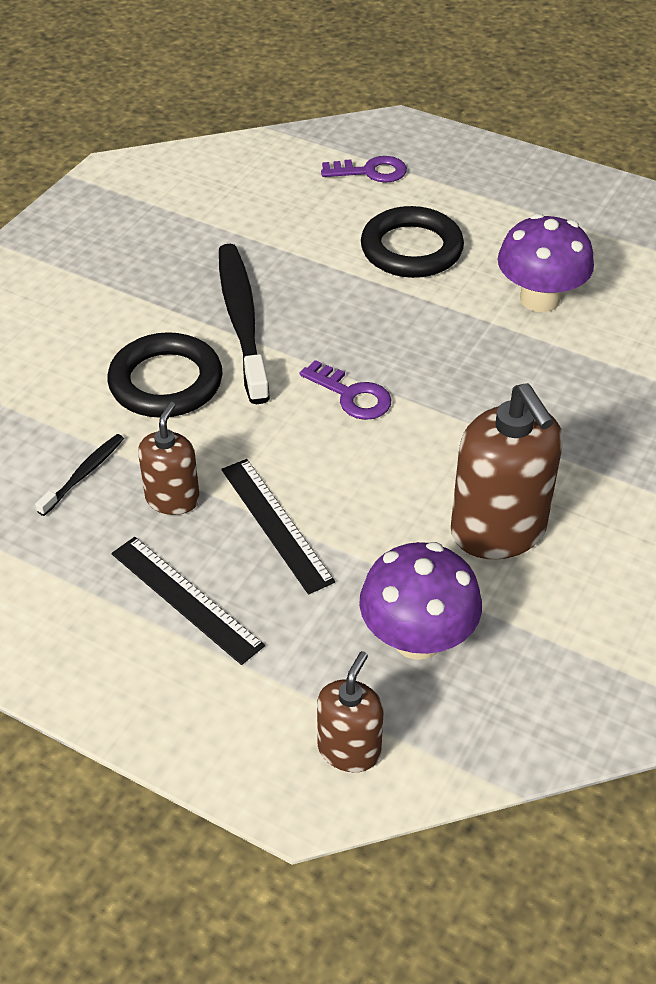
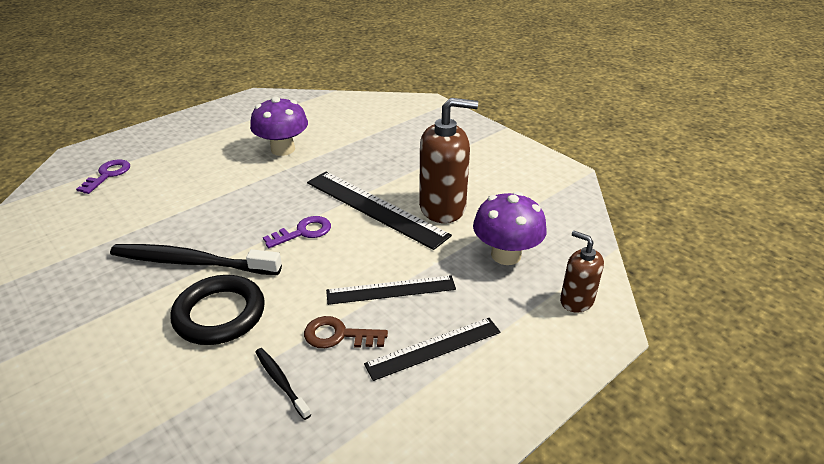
camera: 70 degrees left, 10 degrees down
(172, 499) = (339, 335): brown soap dispenser -> brown key
(411, 249) = (198, 178): black ring -> none
(450, 451) = (375, 208): none -> black ruler

